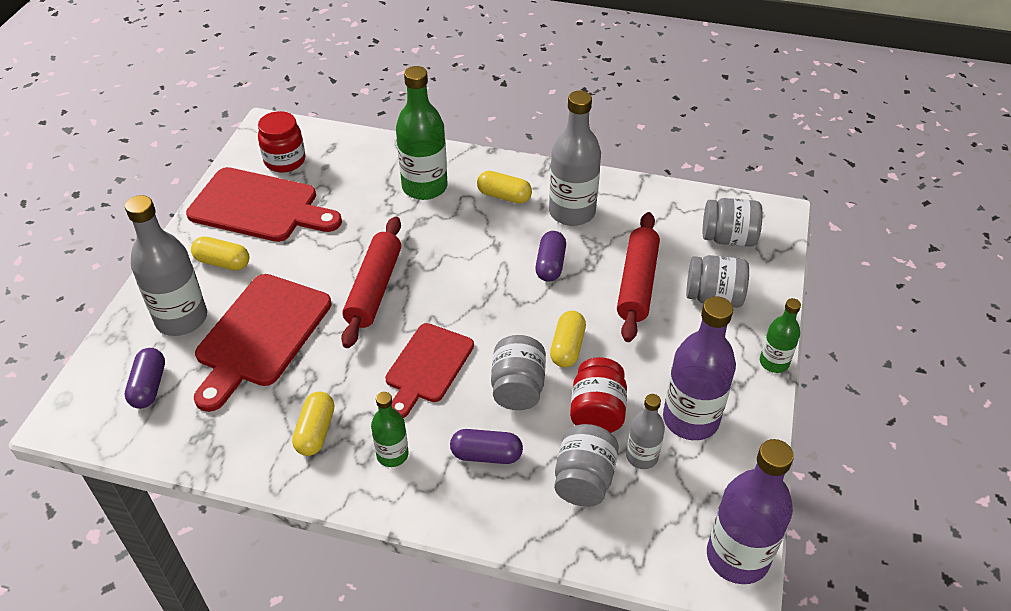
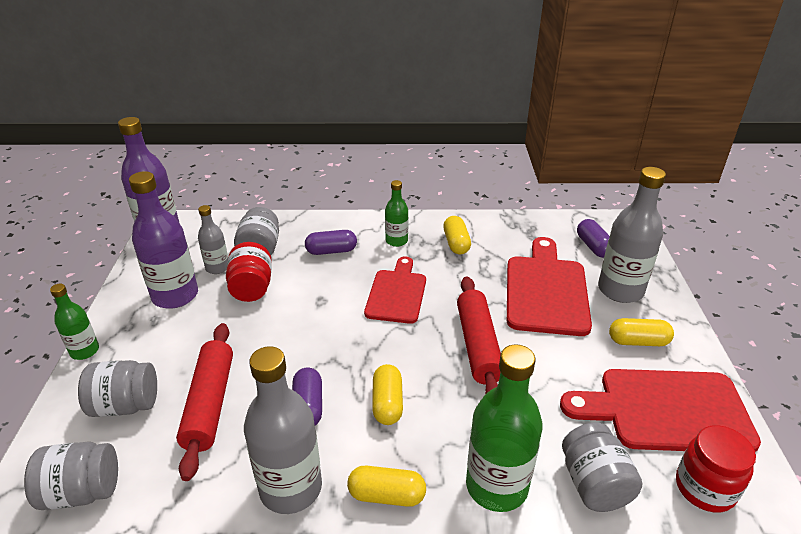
camera: 165 degrees right, 10 degrees down
(518, 388) = (318, 292): grey jar -> grey jar (594, 484)
(567, 347) = (280, 329): yellow capsule -> yellow capsule (387, 403)

